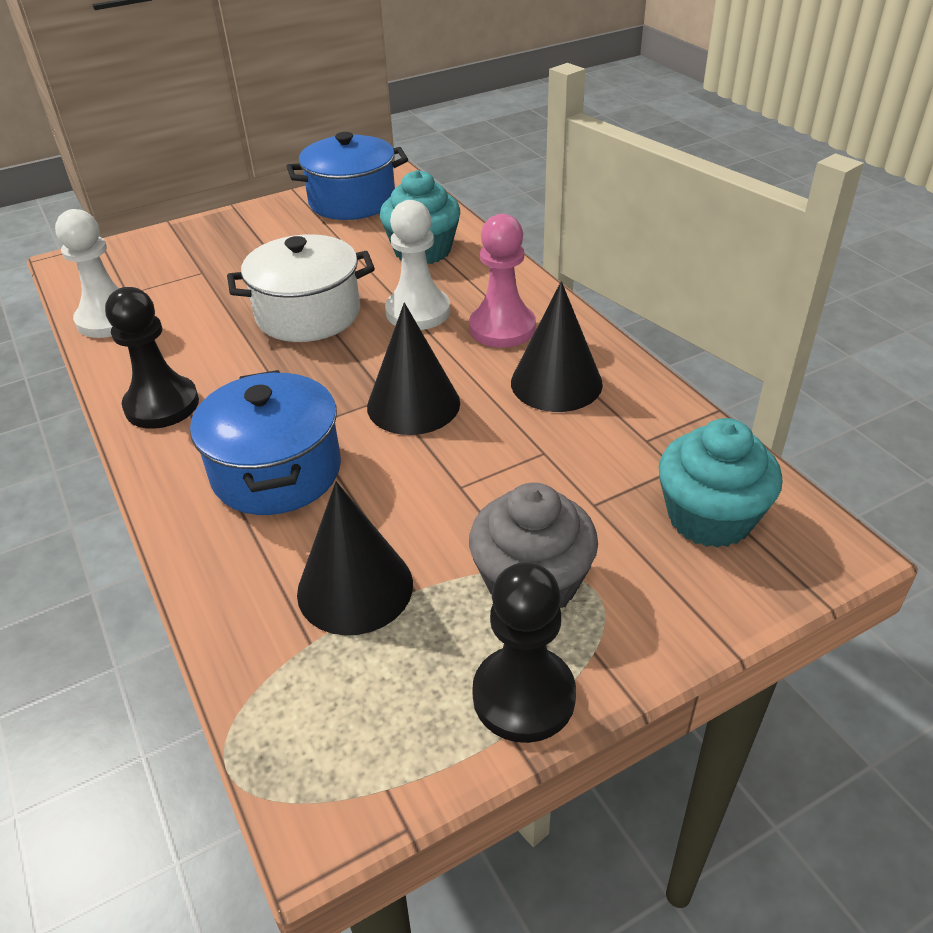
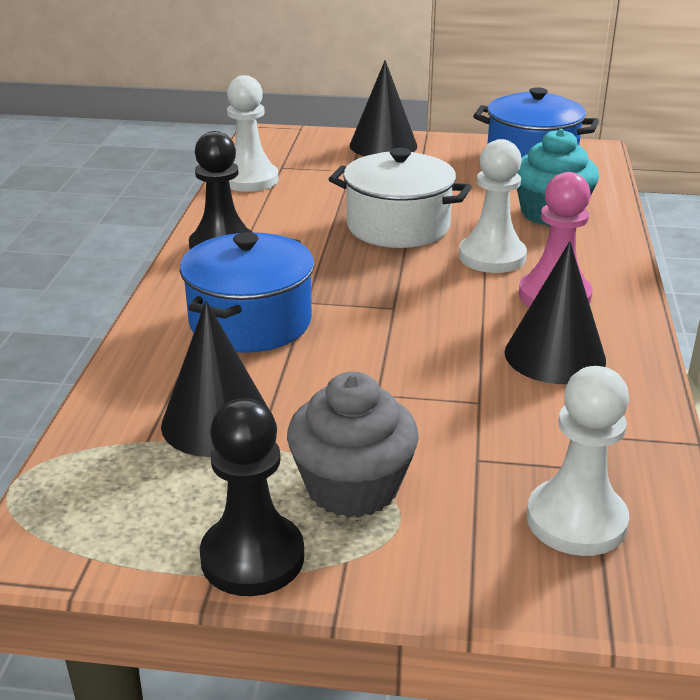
camera: 35 degrees right, 10 degrees down
(413, 404) = (408, 321): black cone -> black cone (383, 145)
(709, 517) = (576, 520): turquoise cupcake -> white pawn

